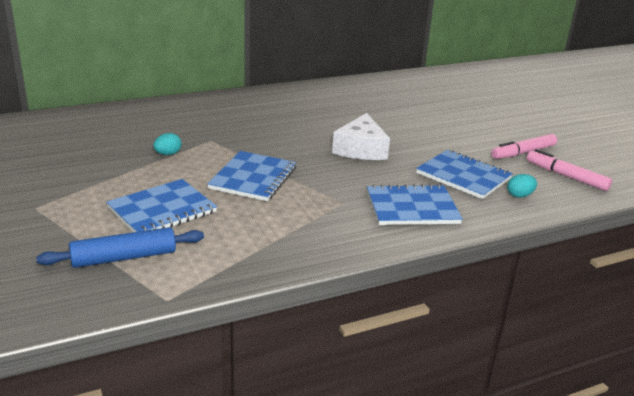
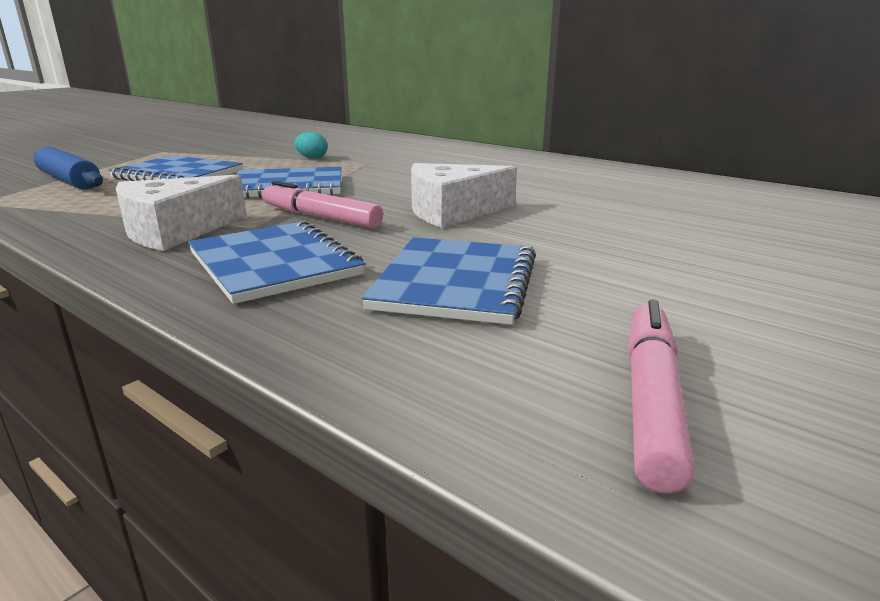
camera: 65 degrees right, 5 degrees down
(329, 226) = (175, 230): none -> white cheese
(519, 195) = (433, 347): turquoise egg -> none
(523, 152) = (692, 324): pink marker -> pink marker (320, 217)

